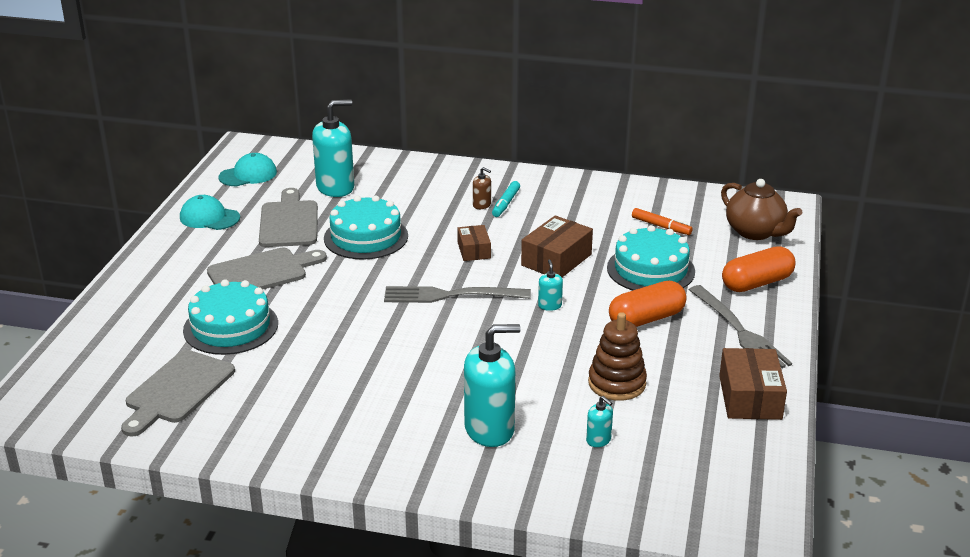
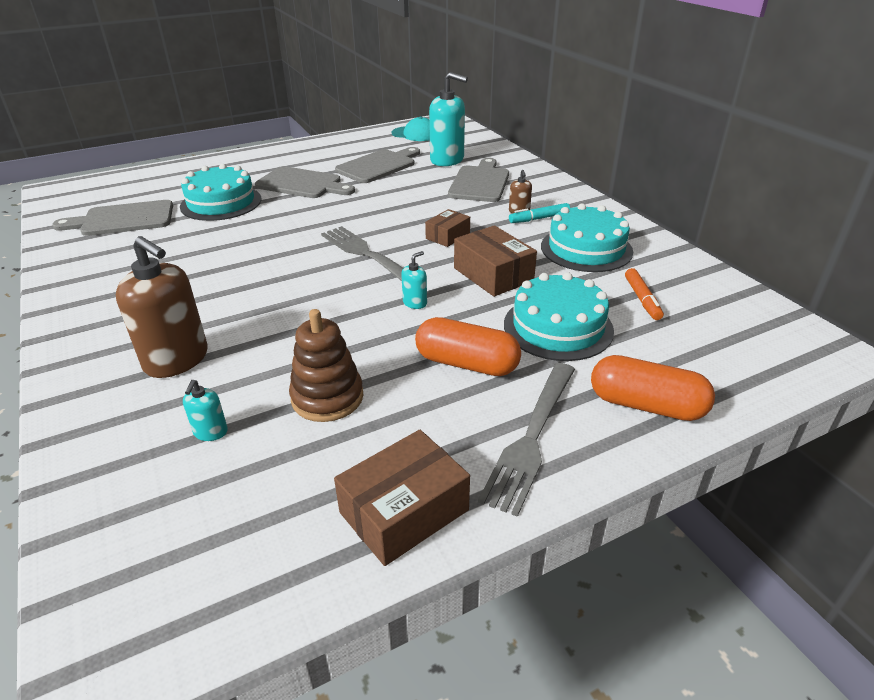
camera: 50 degrees right, 5 degrees up
(209, 217) = (346, 145): turquoise cap -> none
(366, 237) = (400, 194): turquoise cake -> turquoise cake (586, 249)
(406, 195) = (480, 182): none -> grey cutting board
(489, 429) = (177, 360): turquoise soap dispenser -> brown soap dispenser
(556, 260) = (493, 274): brown box -> brown box turned 60 degrees clockwise
(755, 232) = (742, 358): brown teapot -> none

